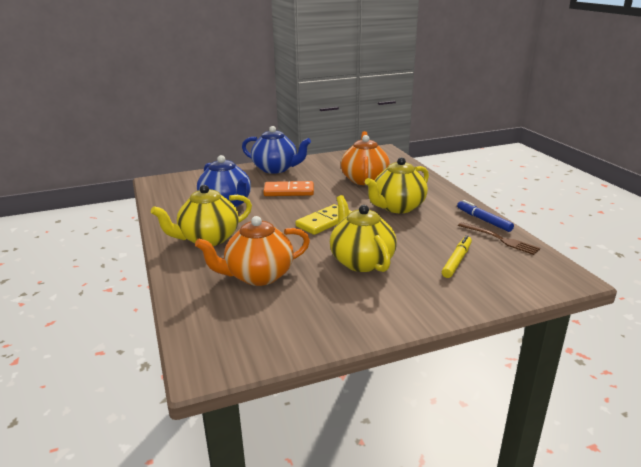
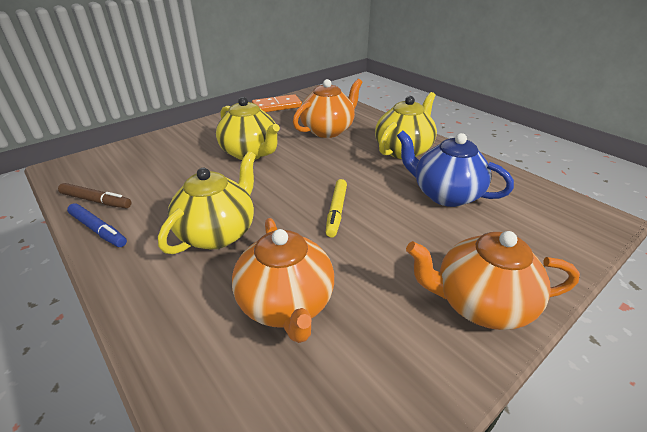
camera: 160 degrees right, 10 degrees up
(276, 169) = (479, 304): blue teapot -> orange teapot
(289, 191) = (393, 237): orange domino -> orange domino (277, 106)
(324, 222) = (306, 189): yellow domino -> none
(457, 261) = (160, 167): yellow marker -> yellow marker (336, 211)
(500, 239) = (96, 201): brown fork -> brown marker

